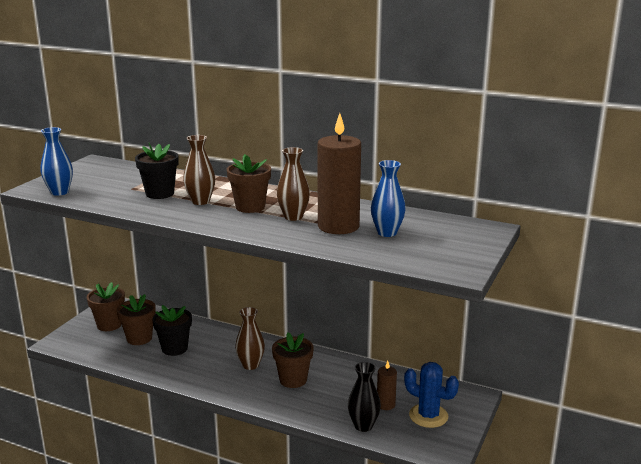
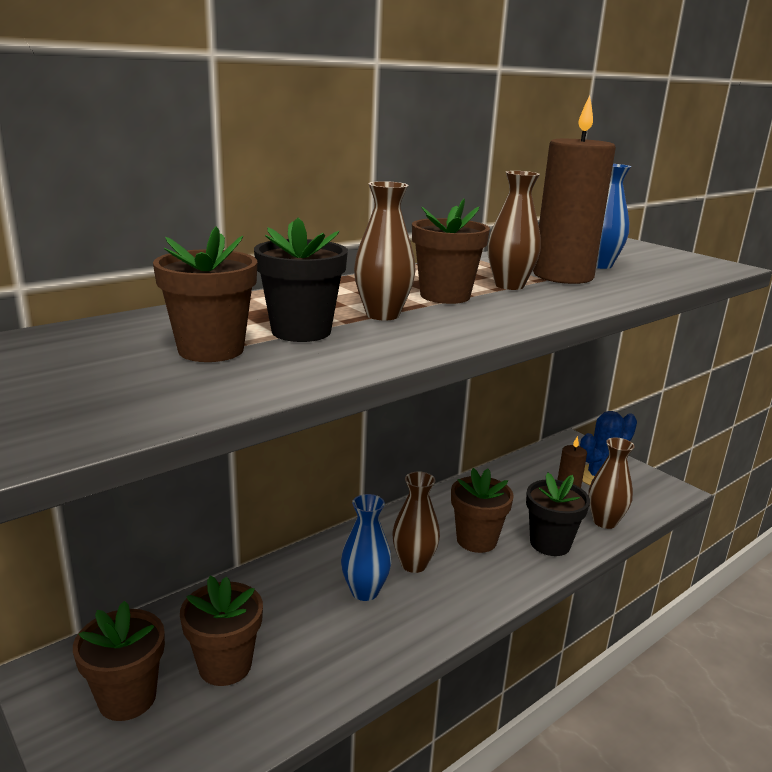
camera: 65 degrees left, 0 degrees up
(59, 192) = (139, 410): blue vase -> blue vase (365, 591)
(123, 186) = (211, 350): none -> brown flower pot
(174, 348) = (301, 629): black flower pot -> black flower pot (550, 543)
(363, 426) = (604, 522): black vase -> brown vase

